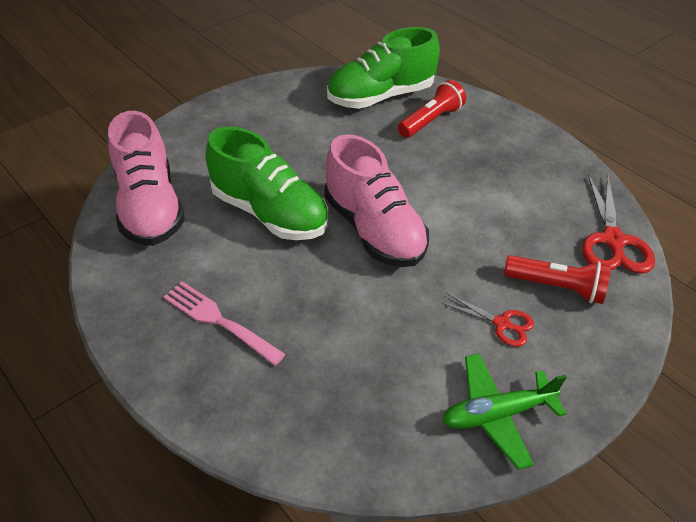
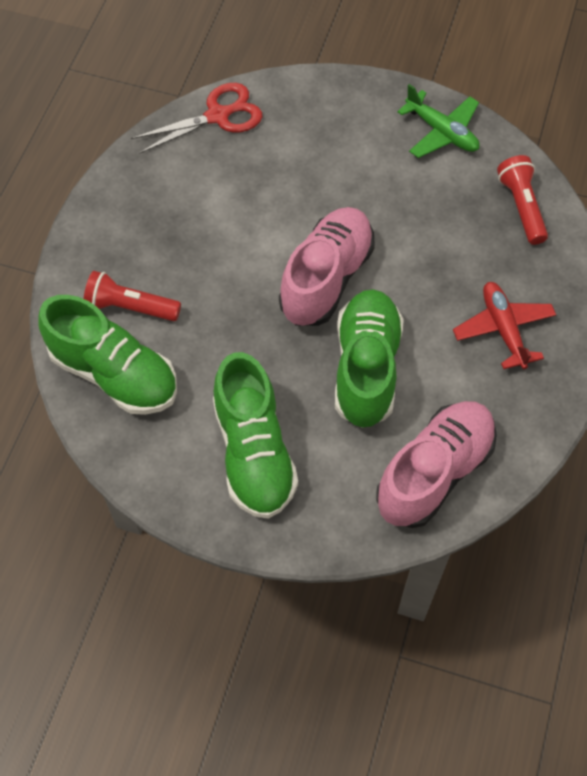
camera: 120 degrees left, 15 degrees up
(219, 320) = (503, 329): pink fork -> red plane
(261, 130) = (254, 452): none -> green shoe
(502, 324) = (362, 155): red scissors -> none
(556, 287) = (299, 135): red flashlight -> red flashlight (521, 207)

